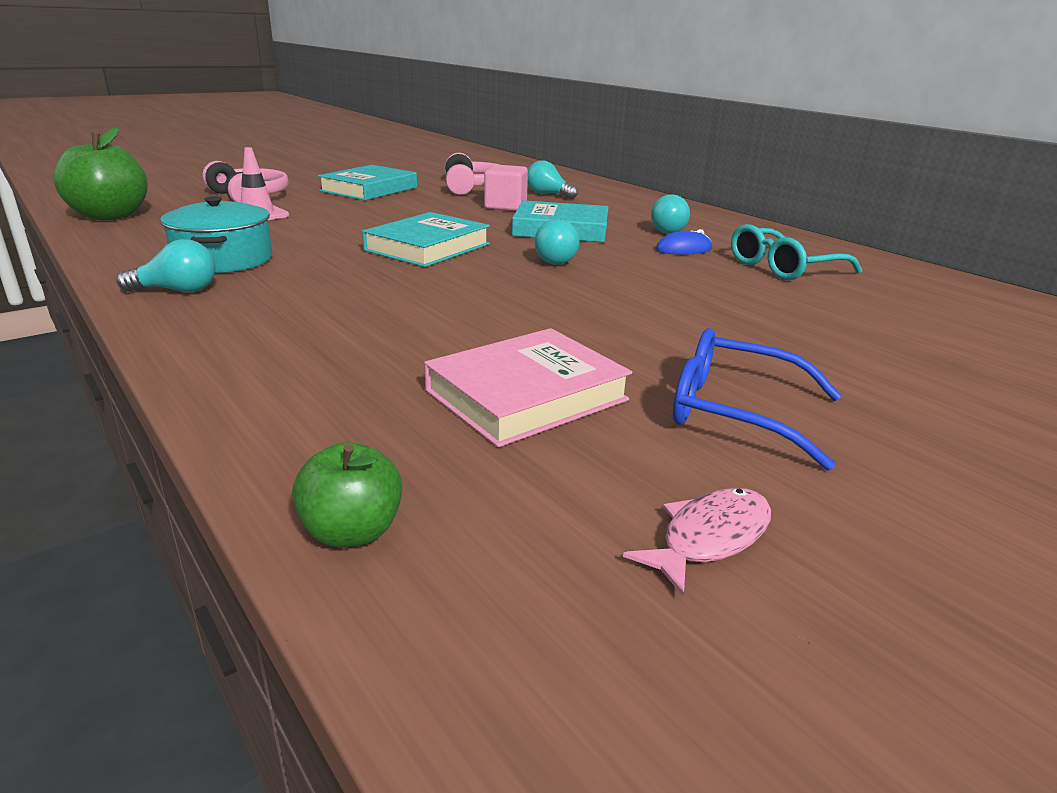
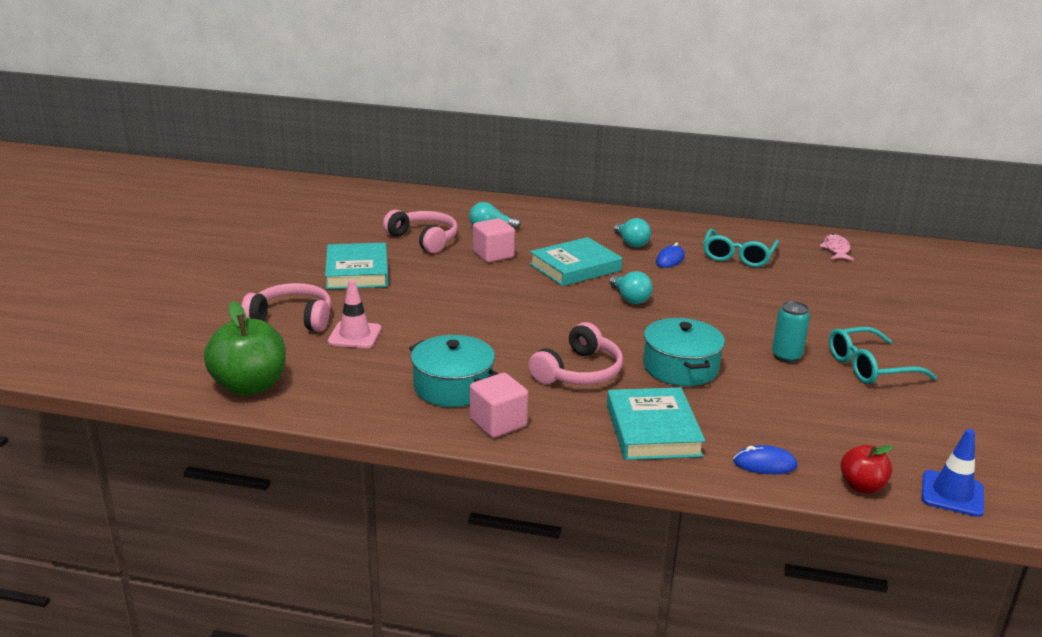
camera: 40 degrees left, 0 degrees up
(177, 290) = (498, 423): turquoise light bulb -> pink cube
(302, 435) = (764, 464): none -> blue mouse
(352, 286) = (578, 372): none -> pink headphones
(352, 532) = (862, 486): green apple -> red apple
(427, 247) = (541, 319): turquoise book -> turquoise book (652, 430)
(463, 319) = (680, 367): none -> turquoise pot
(473, 640) = (952, 494): none -> blue traffic cone
(526, 395) = (794, 398): pink book -> none
(625, 356) = (786, 356): none -> turquoise can
(709, 538) = (947, 426): pink fish -> pink fish (836, 249)
(736, 412) = (870, 367): blue glasses -> turquoise glasses

